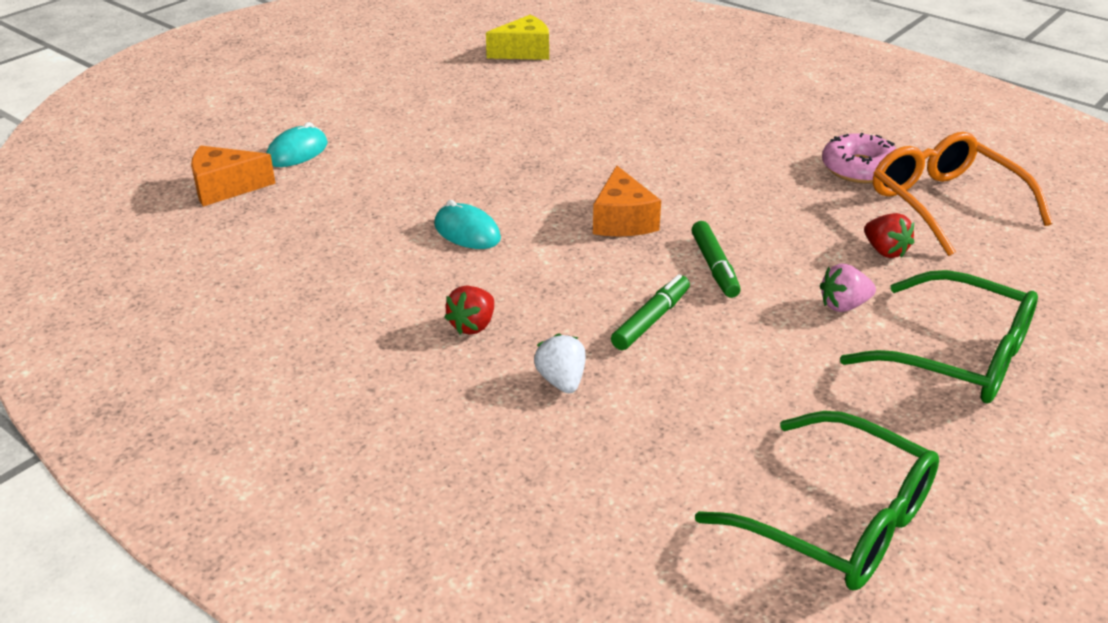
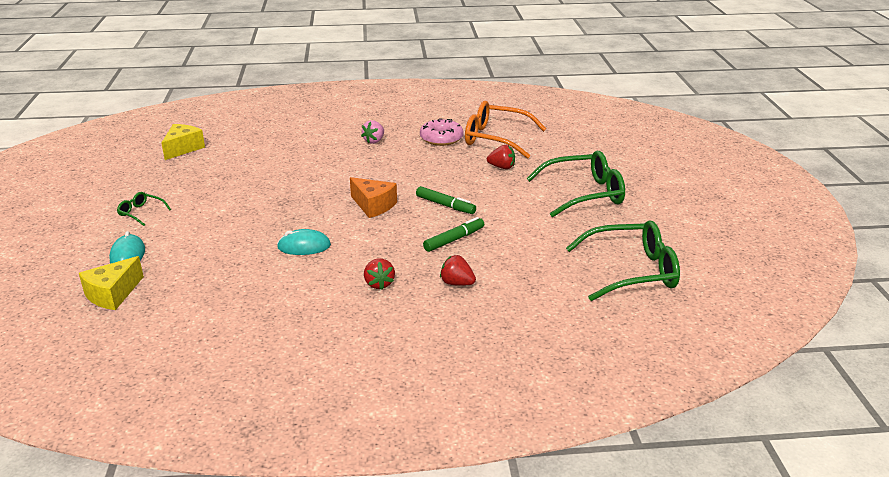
camera: 45 degrees left, 5 degrees down
(225, 188) = (113, 294): orange cheese -> yellow cheese
(376, 110) = (141, 213): none -> green glasses
(561, 381) = (457, 283): white strawberry -> red strawberry
(651, 320) = (454, 240): green marker -> green marker turned 60 degrees clockwise
(844, 305) = (518, 195): pink strawberry -> pink strawberry (374, 141)

